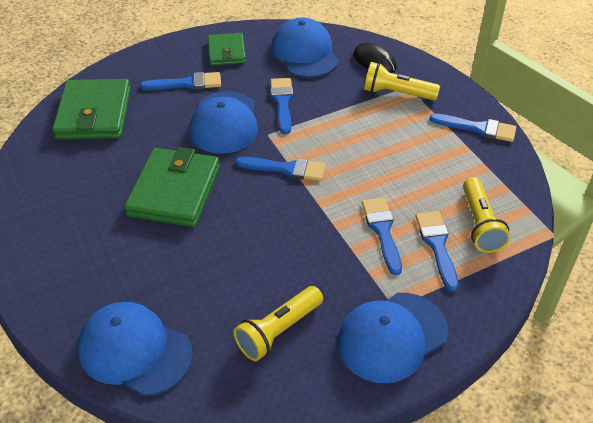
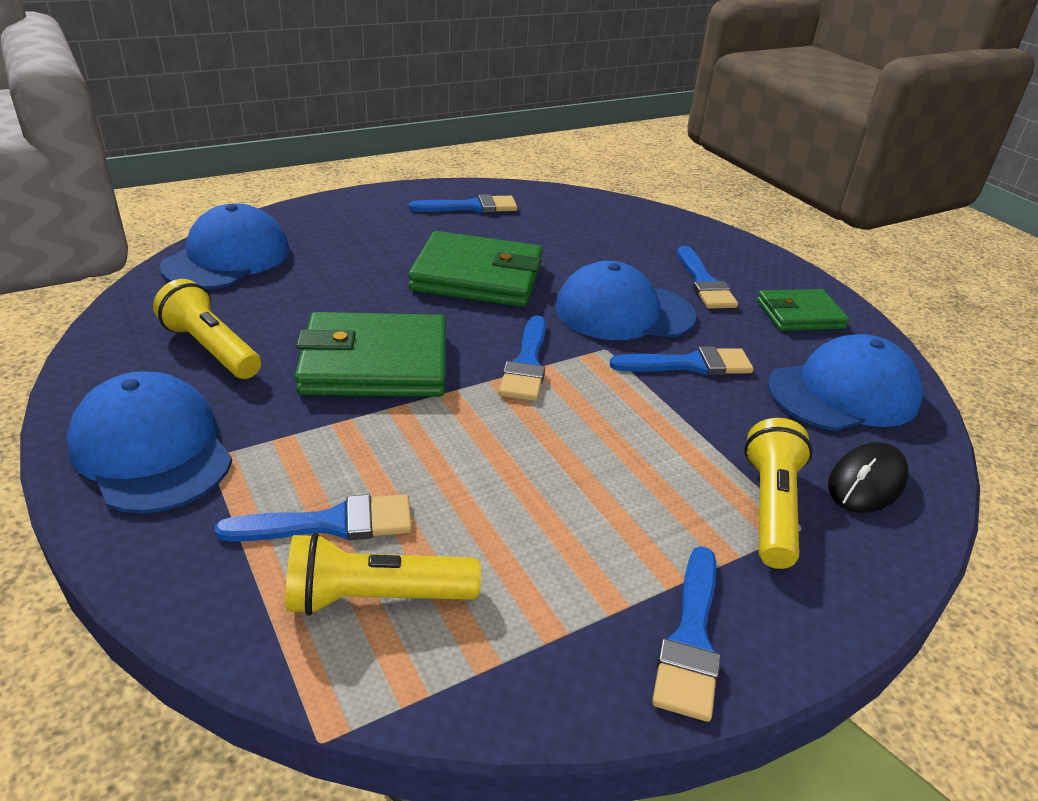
camera: 85 degrees right, 10 degrees down
(94, 114) = (617, 224): green wallet -> green wallet (375, 363)
(382, 231) = (378, 456): blue brush -> blue brush (470, 207)

